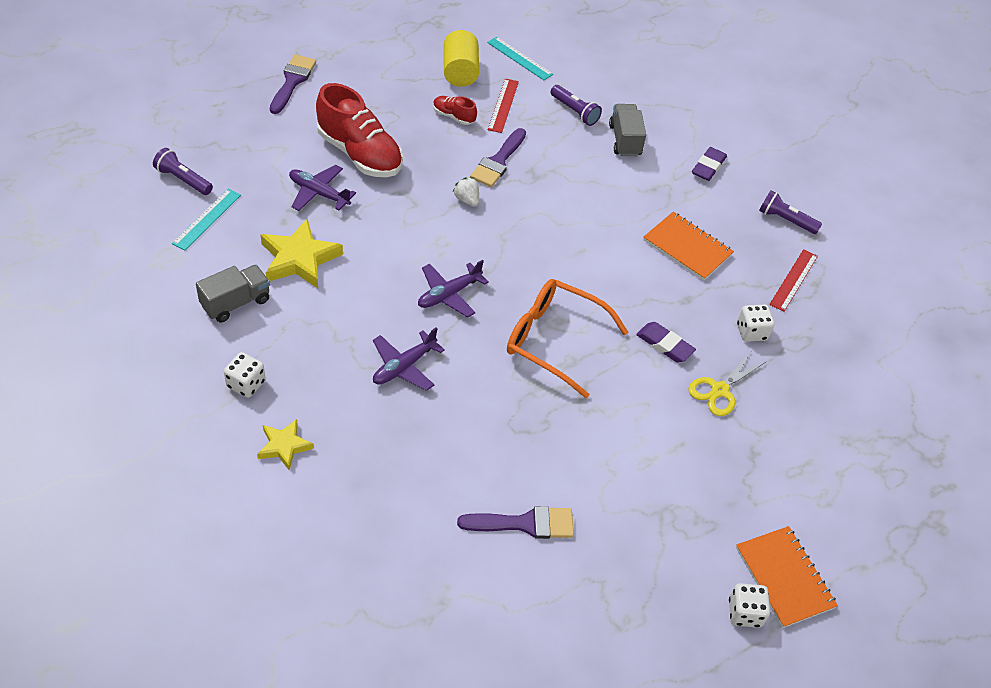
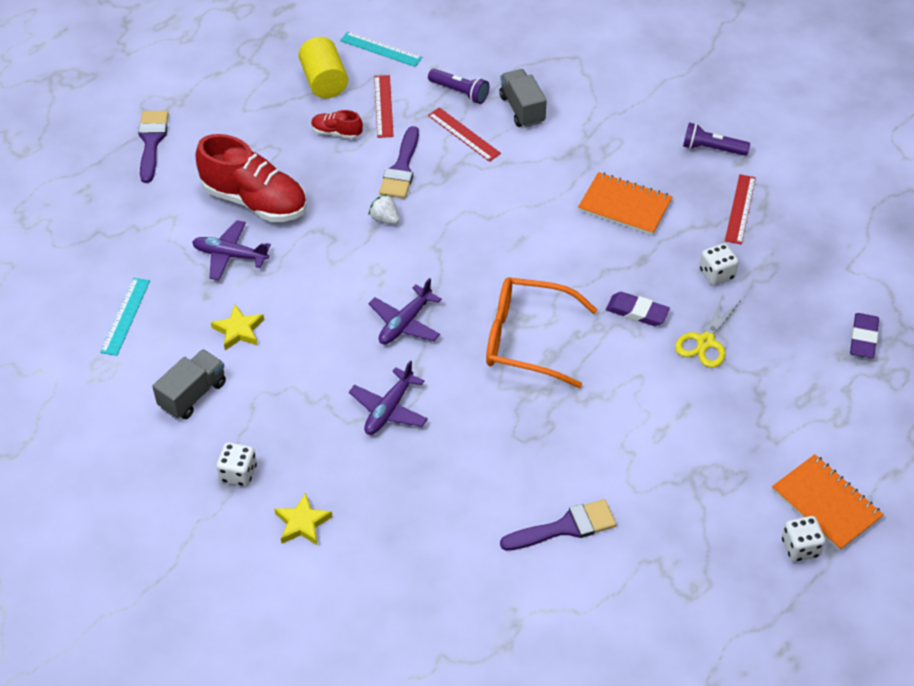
camera: 10 degrees left, 0 degrees up
(183, 180) = (82, 281): purple flashlight -> none
(299, 259) = (238, 330): yellow star -> yellow star, size x0.60
(565, 147) = (464, 134): none -> red ruler
(708, 167) = (616, 114): purple eraser -> purple eraser (863, 338)

